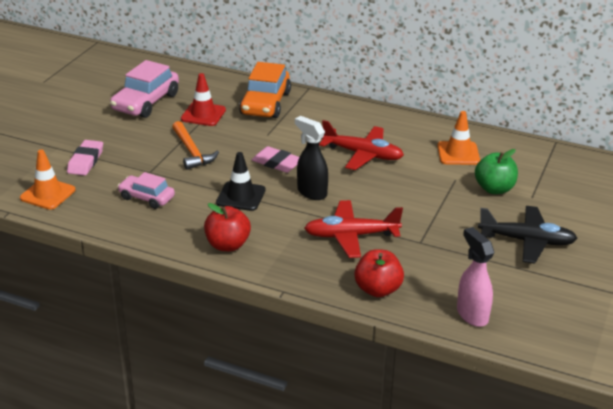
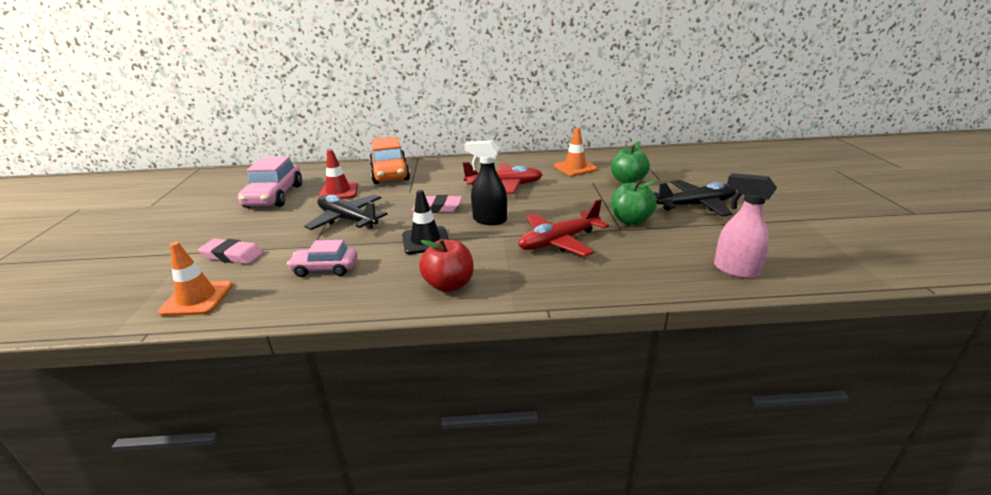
camera: 25 degrees left, 5 degrees down
(85, 161) = (232, 255): pink eraser -> pink eraser turned 60 degrees counterclockwise
(192, 151) = (347, 219): orange hammer -> black plane
(378, 289) = (633, 277): red apple -> none
(440, 236) = (630, 220): none -> green apple

